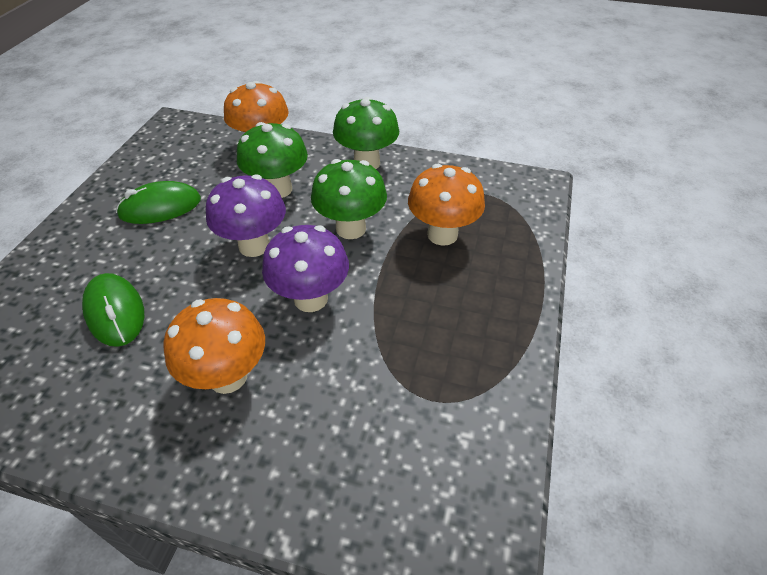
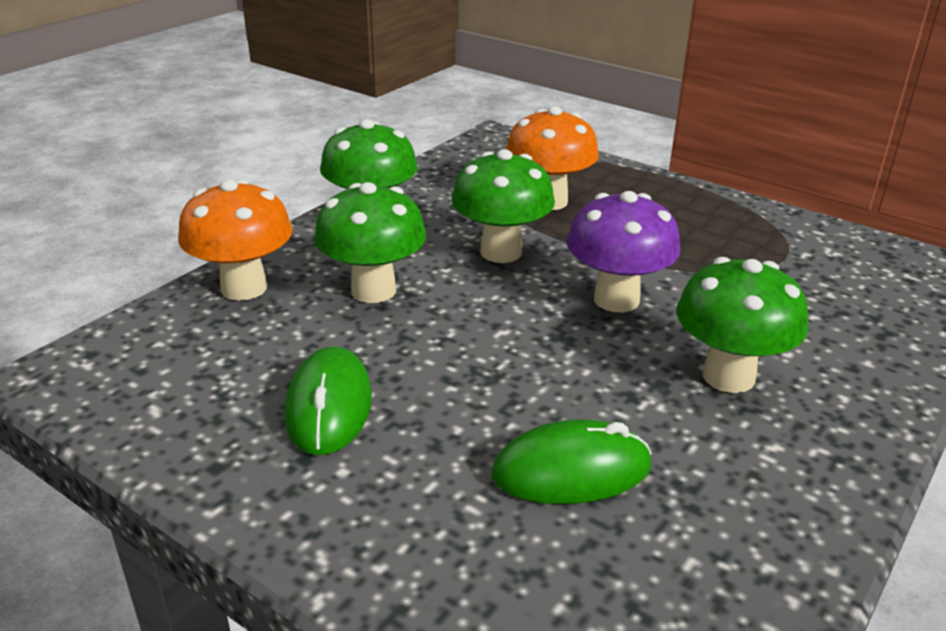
camera: 70 degrees left, 15 degrees down
(228, 376) = (728, 376): orange mushroom -> green mushroom
(254, 245) = (489, 327): purple mushroom -> none

